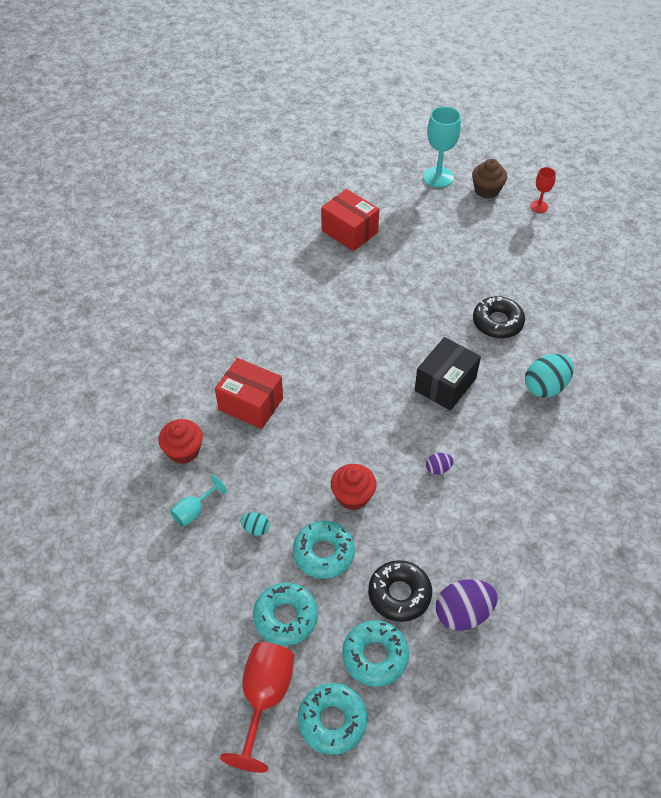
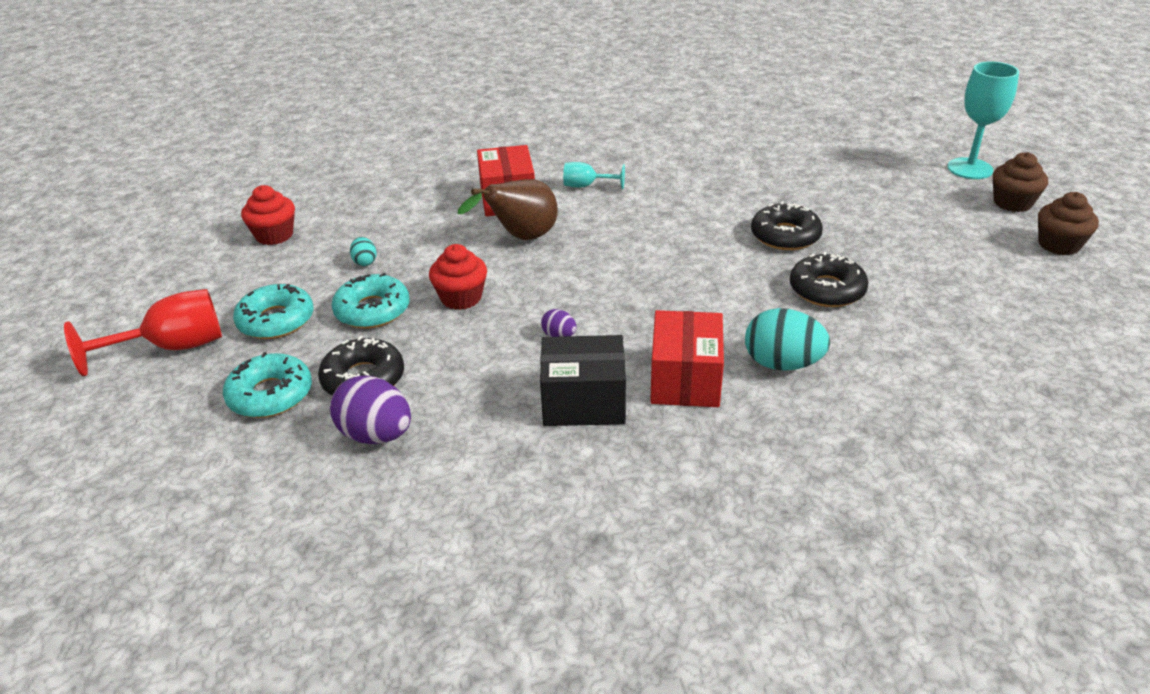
camera: 55 degrees right, 15 degrees down
(183, 451) = (415, 192): red cupcake -> red cupcake (274, 235)
(194, 511) = (354, 224): turquoise goblet -> turquoise goblet (586, 186)
(309, 425) = (521, 238): none -> brown pear
(332, 721) = (171, 400): turquoise donut -> none
(349, 231) = (799, 156): red box -> red box (685, 380)
(430, 301) = (785, 236): none -> black donut
(445, 384) = (683, 292): black box -> black box (583, 402)
(539, 206) = (1059, 245): red goblet -> brown cupcake

